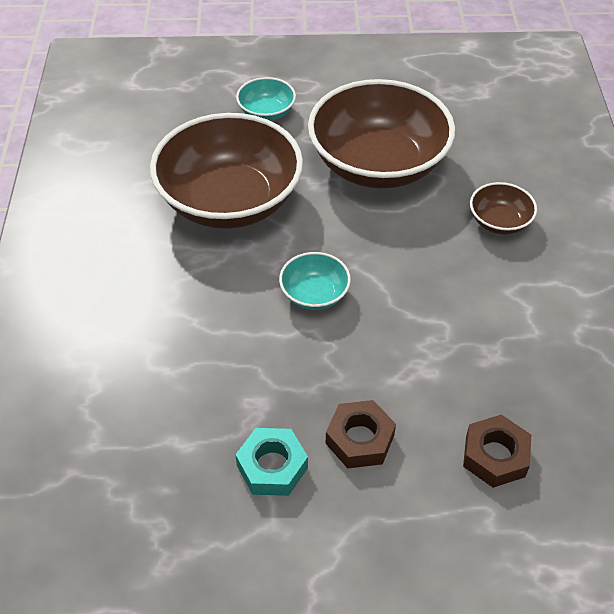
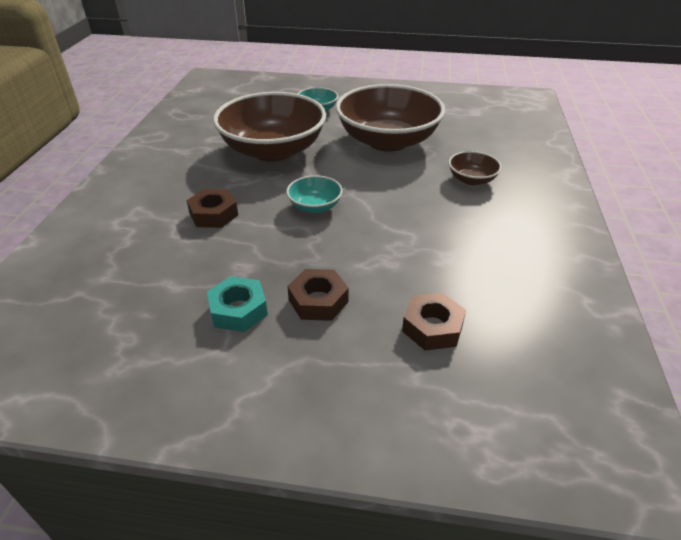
camera: 10 degrees right, 10 degrees down
(190, 325) = (214, 214): none -> brown nut

